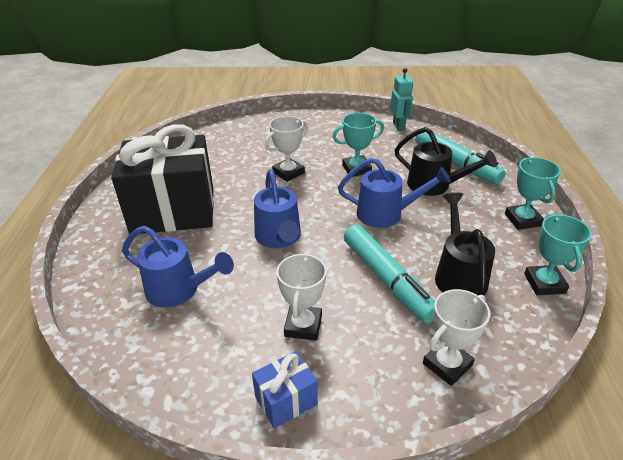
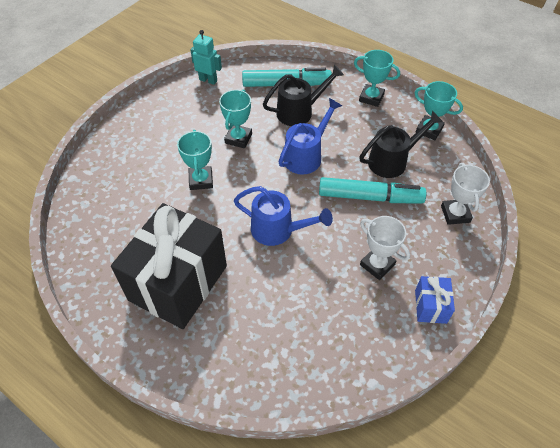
camera: 55 degrees left, 15 degrees up
(179, 290) = (286, 321): blue watering can -> none
(288, 172) = (201, 180): white trophy -> turquoise trophy
(458, 274) = (393, 161): black watering can -> black watering can turned 120 degrees clockwise

